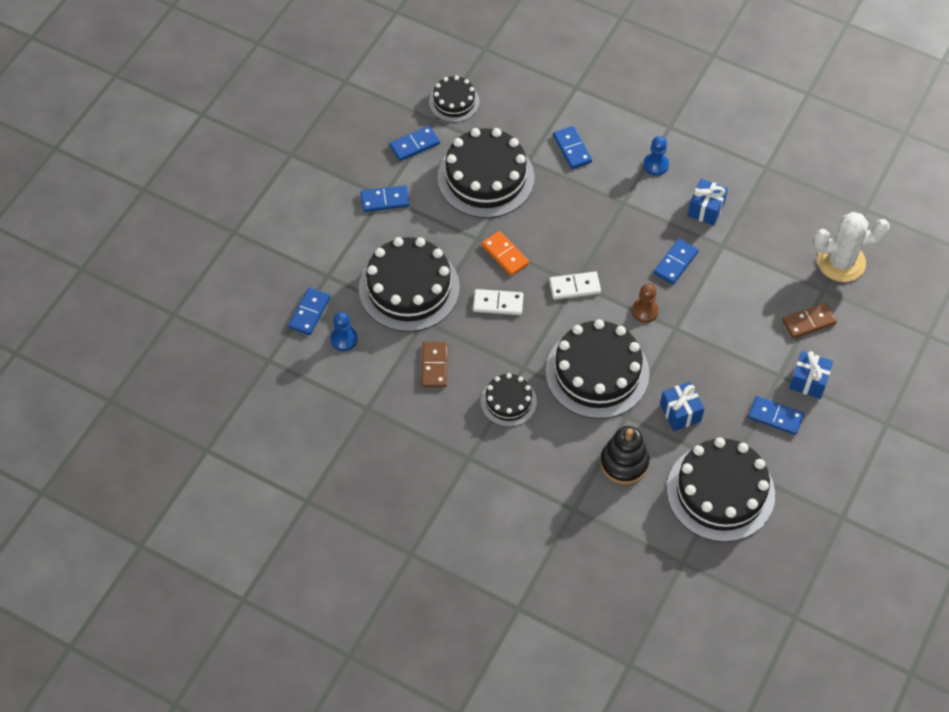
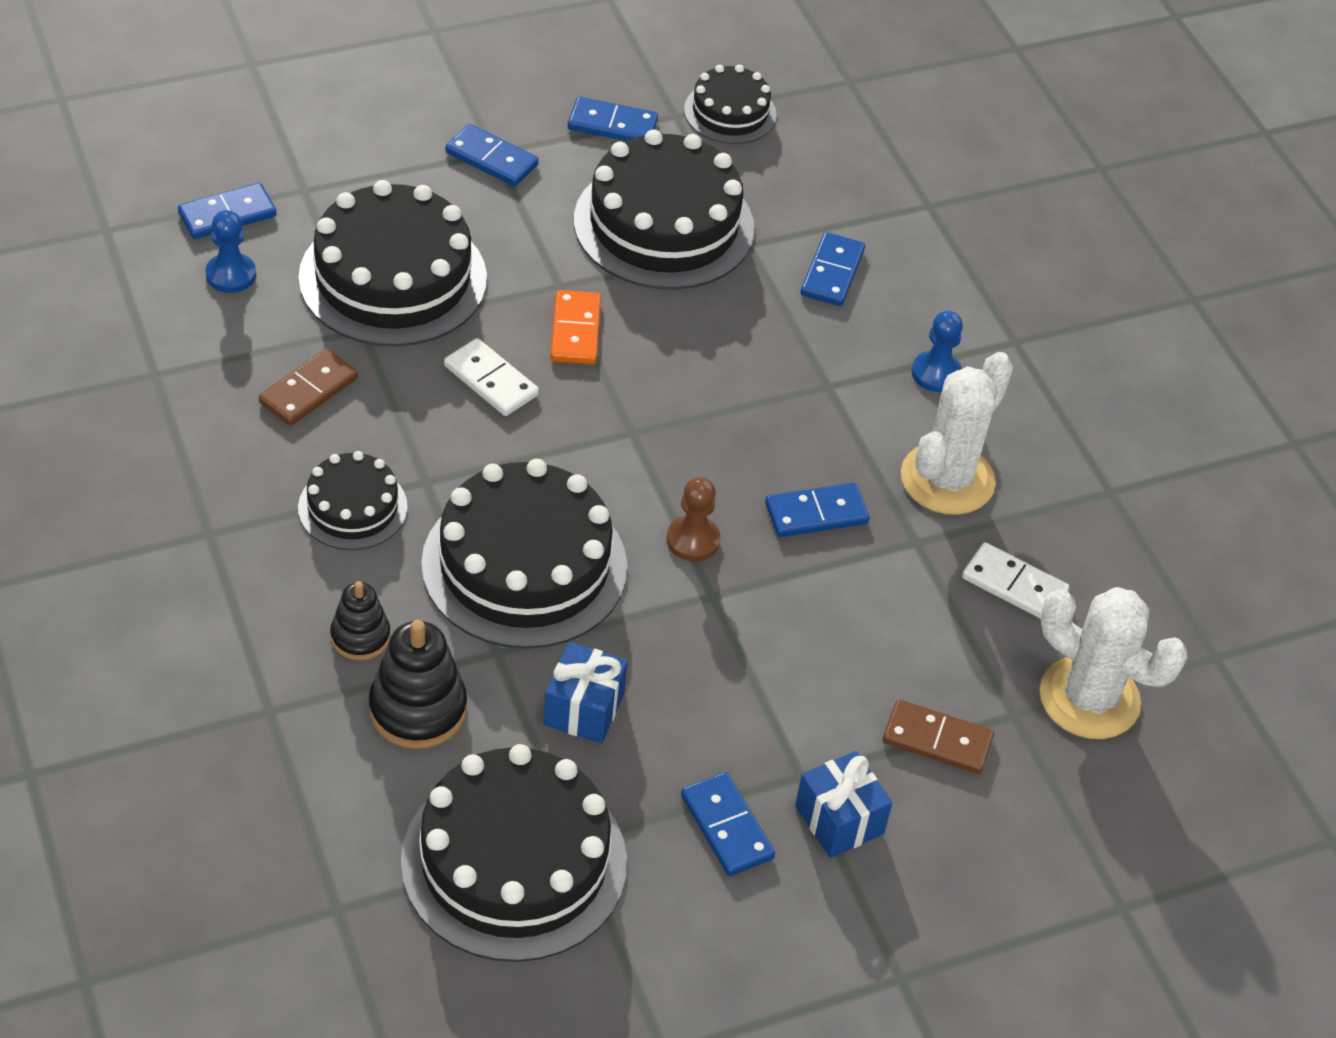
camera: 35 degrees right, 10 degrees down
(571, 452) = (360, 637): none -> black stacking toy
(574, 287) = (626, 438): white domino -> white domino (1014, 585)
(705, 209) = (947, 479): blue gift -> white cactus

